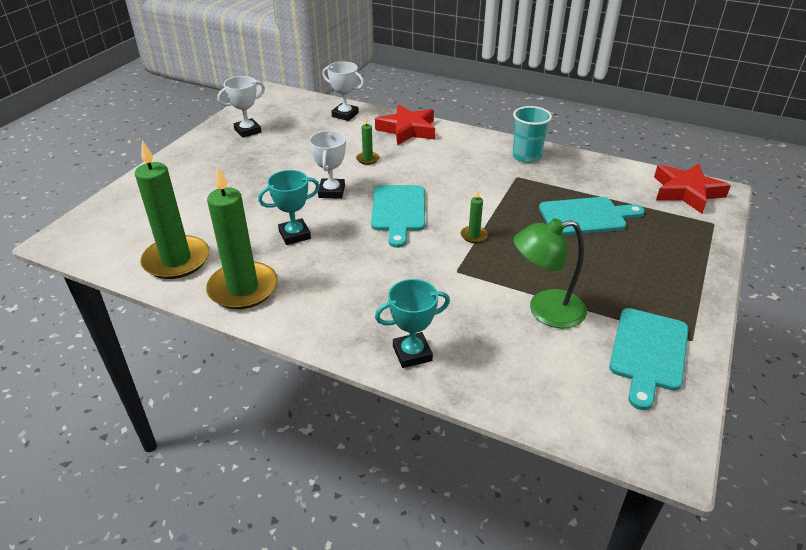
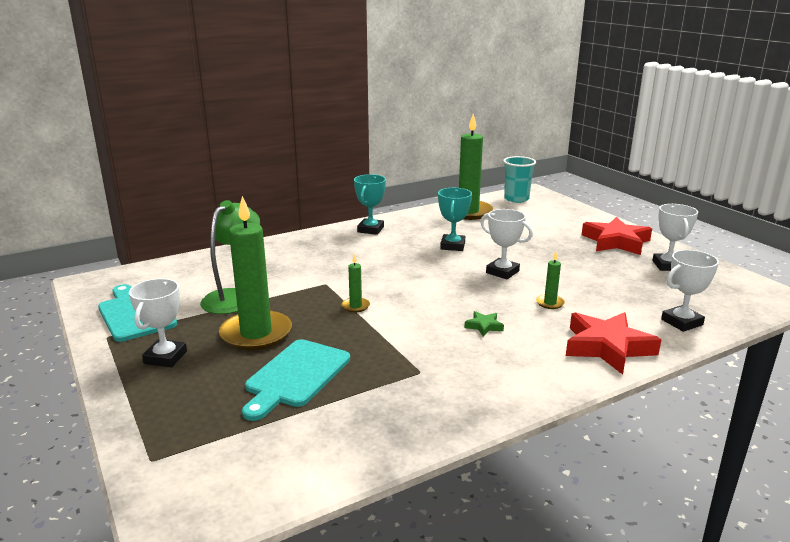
camera: 125 degrees right, 15 degrees down
(243, 288) = (411, 222): green candle -> green candle (256, 334)
(398, 211) = (436, 288): turquoise cutting board -> none
(412, 353) = (279, 247): turquoise trophy -> turquoise trophy (370, 229)
(433, 173) = (484, 326): none -> green star
(526, 156) = (457, 401): turquoise cup -> turquoise cup (516, 199)
(657, 284) = (165, 357): none -> white trophy
(686, 192) = (221, 487): red star -> red star (616, 242)

